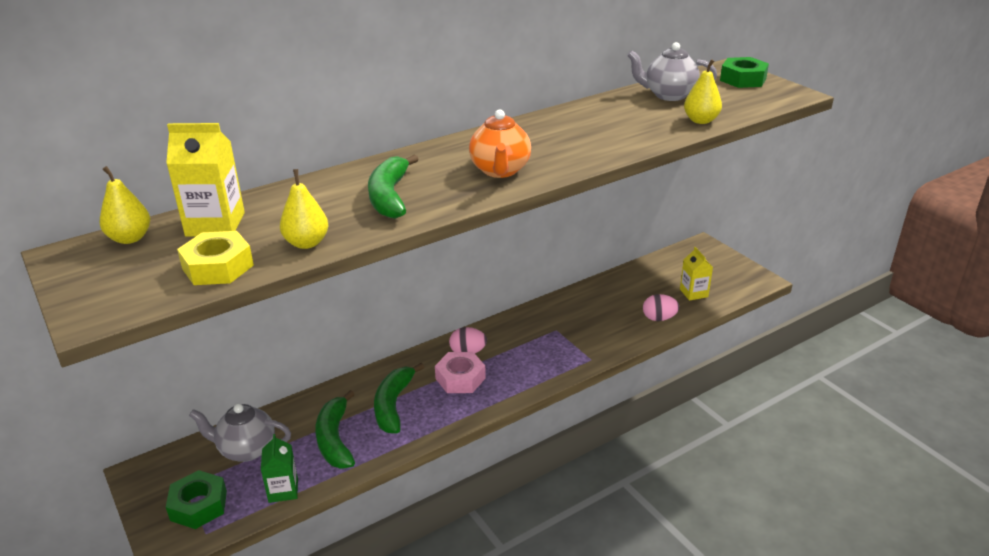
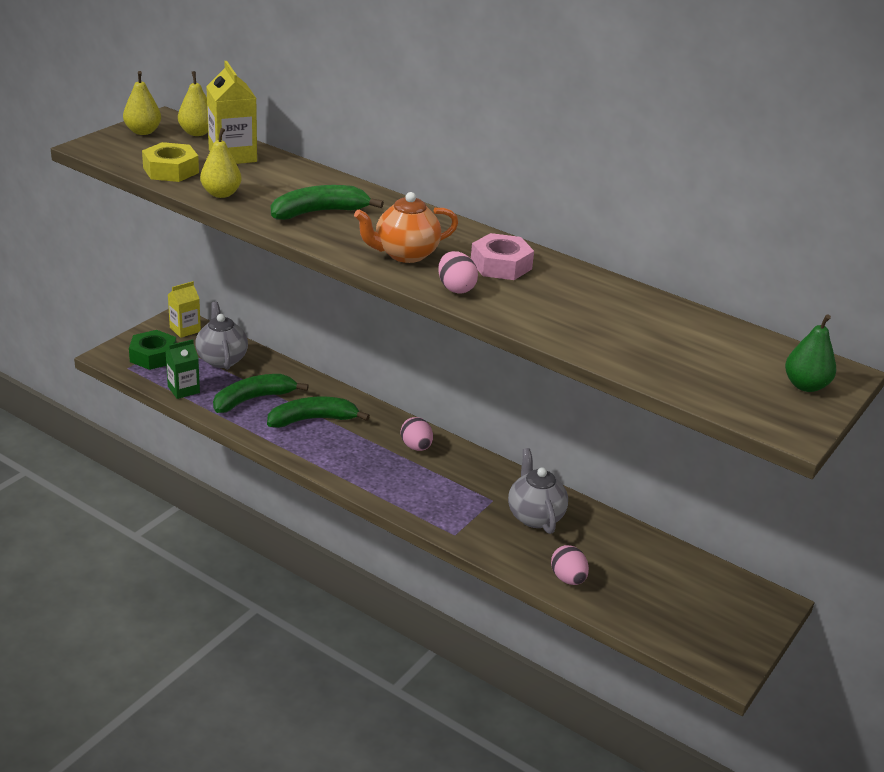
camera: 65 degrees right, 0 degrees up
(460, 378) = (372, 450): pink nut -> pink nut (501, 265)
(571, 160) = (456, 288): none -> pink egg
(668, 95) = (692, 333): grey teapot -> grey teapot (535, 516)
(693, 293) = (646, 604): yellow carton -> yellow carton (185, 329)
(701, 120) = (629, 359): yellow pear -> yellow pear (143, 132)
(743, 79) = (805, 385): green nut -> green pear

